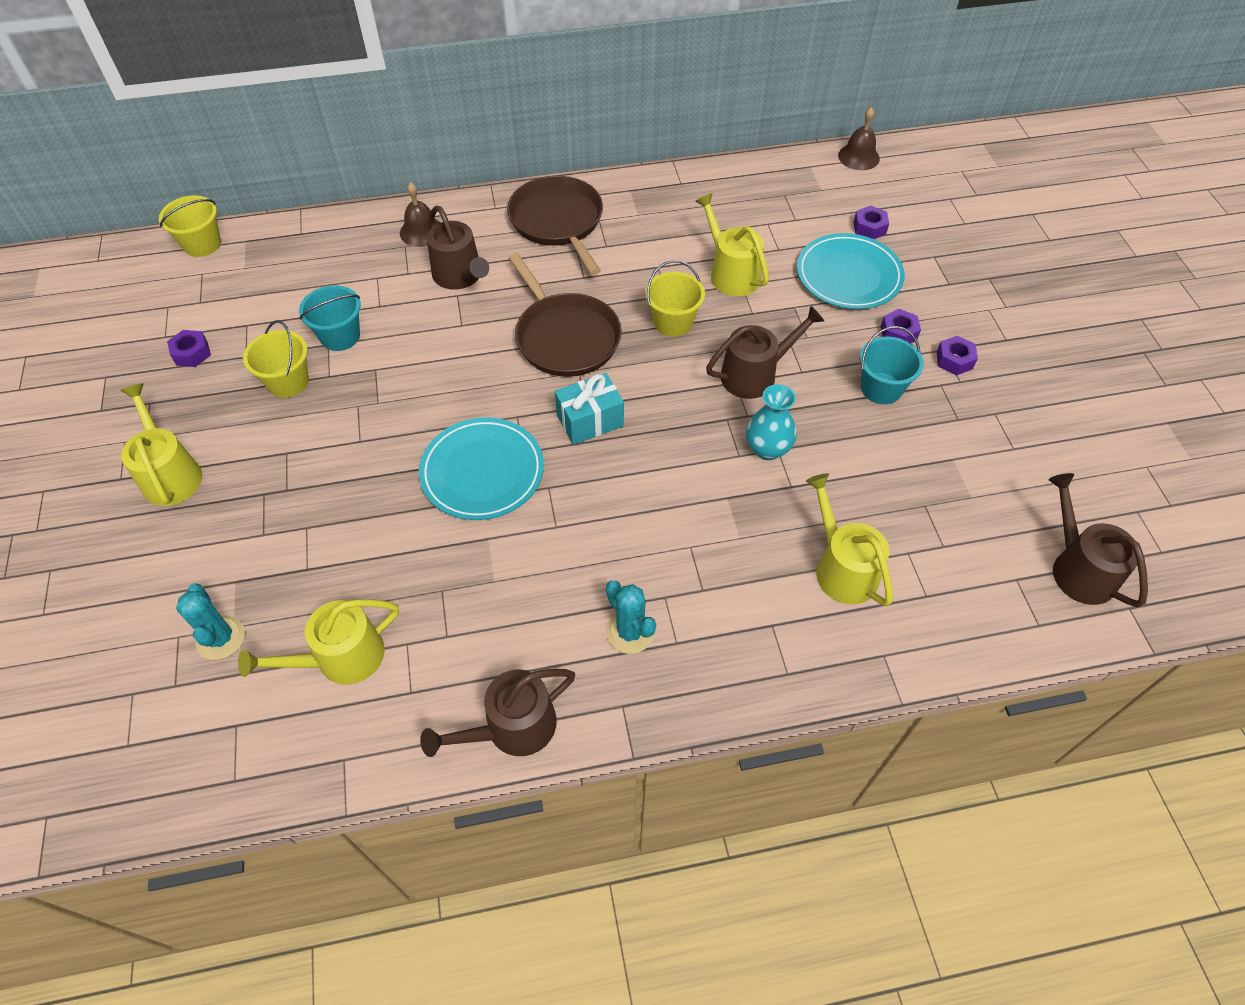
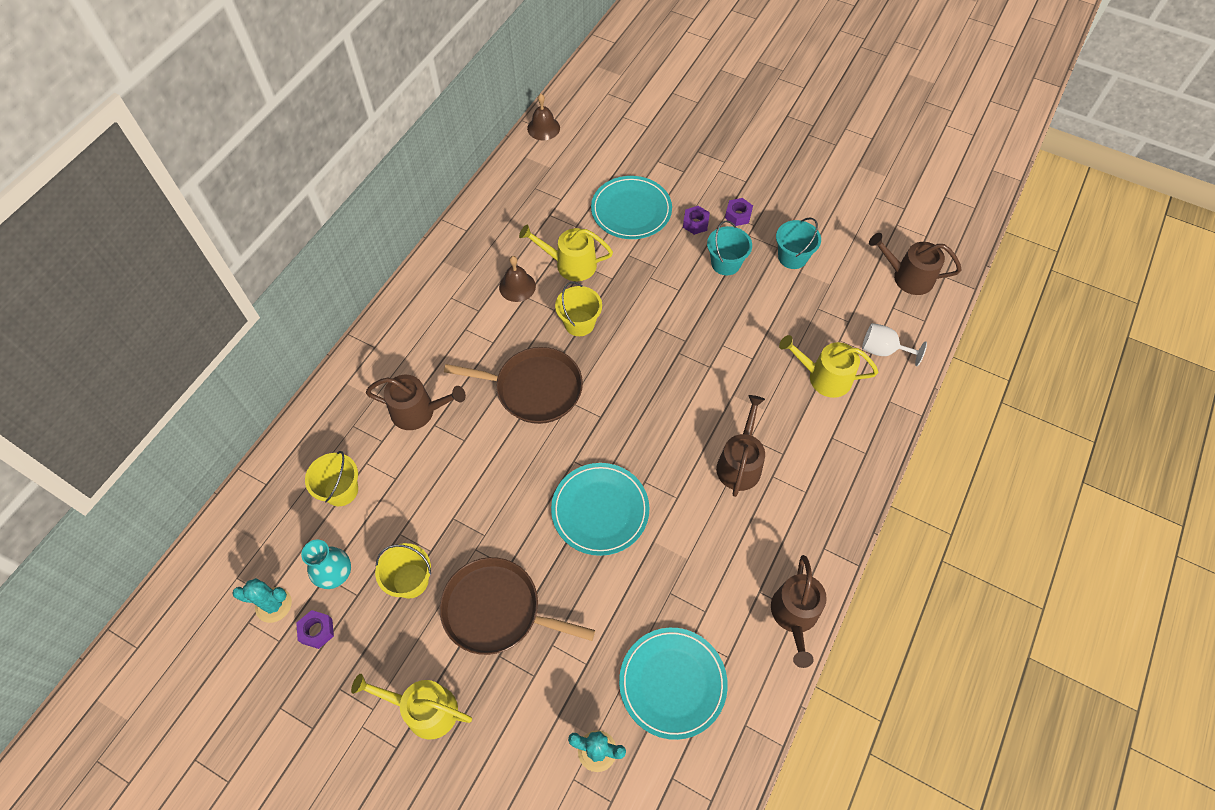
camera: 50 degrees left, 5 degrees up
(202, 244) = (203, 559): yellow bucket -> yellow bucket (341, 490)
(340, 336) = (399, 521): turquoise bucket -> turquoise bucket (792, 257)
(341, 658) = (672, 683): yellow watering can -> turquoise plate
(421, 231) = (349, 406): brown bell -> brown bell (517, 286)
(558, 222) = (428, 321): brown pan -> brown pan (496, 610)
(590, 421) = (614, 423): turquoise gift -> none
(630, 632) = (781, 510): turquoise cactus -> turquoise cactus (273, 605)
(754, 374) = (659, 314): brown watering can -> brown watering can (740, 463)
(767, 449) = (717, 349): turquoise vase -> turquoise vase (335, 574)
(869, 228) = (605, 171): purple nut -> none
(945, 605) = (883, 350): none -> white goblet

